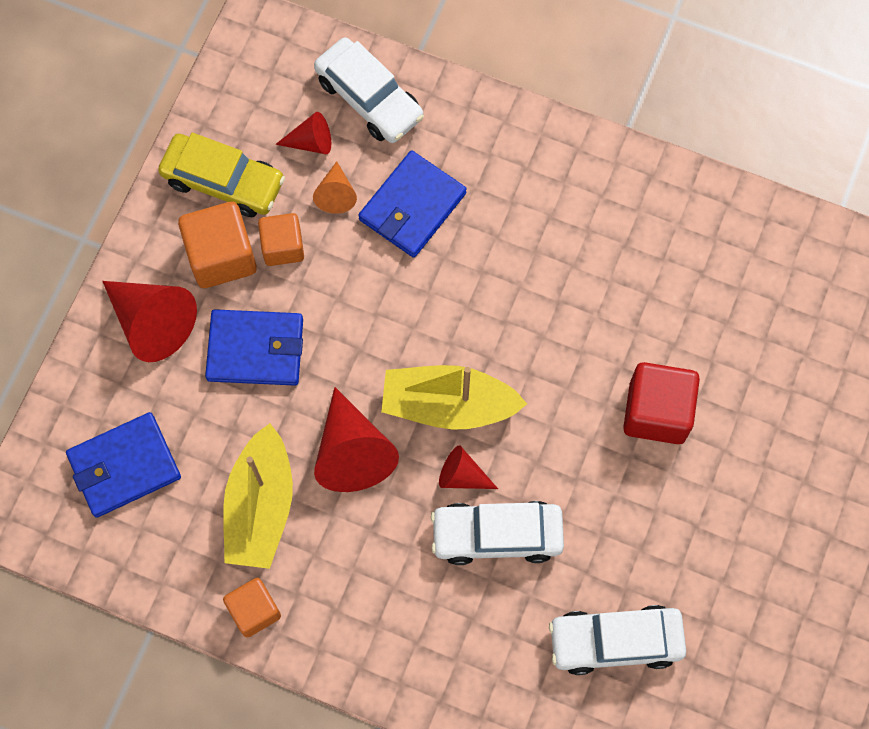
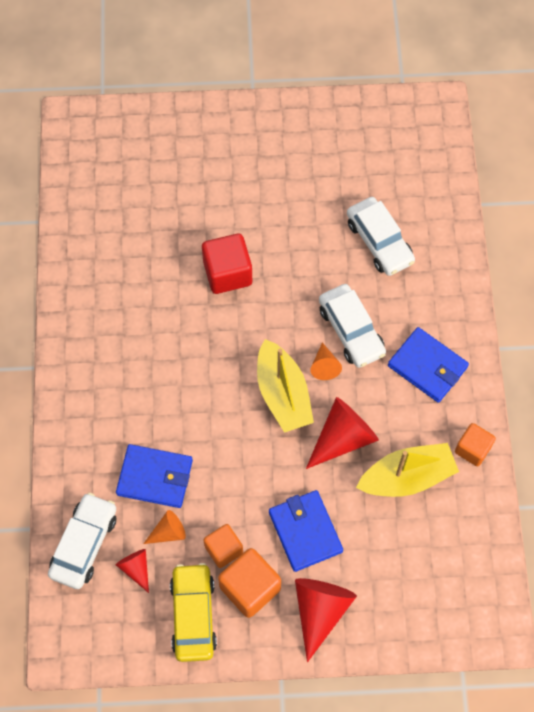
camera: 115 degrees left, 5 degrees down
(124, 466) = (426, 577): blue wallet -> blue wallet (427, 366)
(462, 476) = (324, 366): red cone -> orange cone

